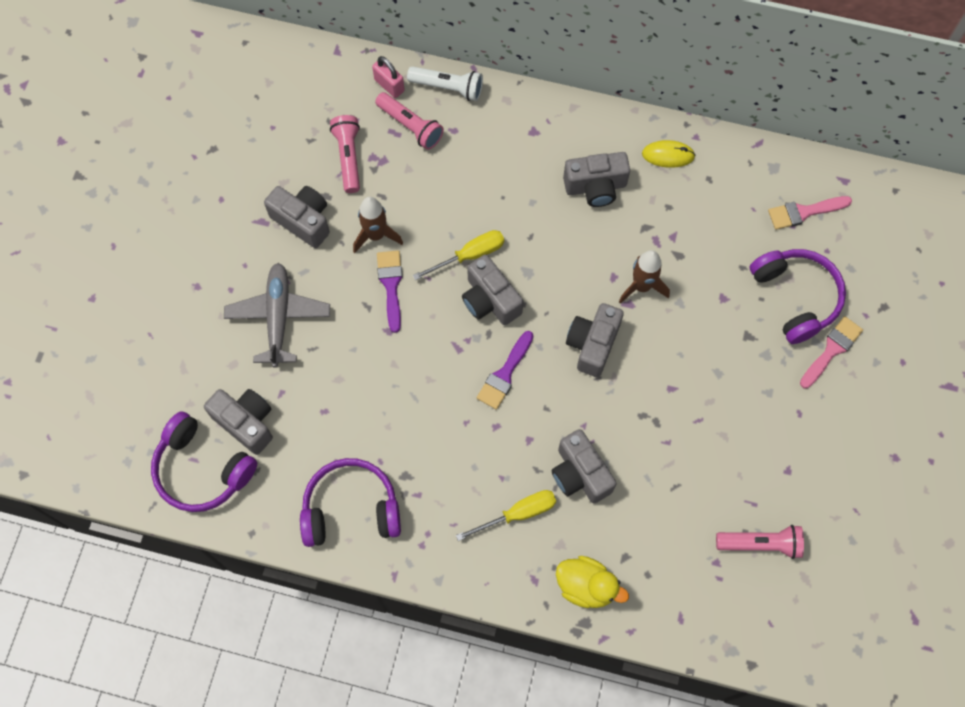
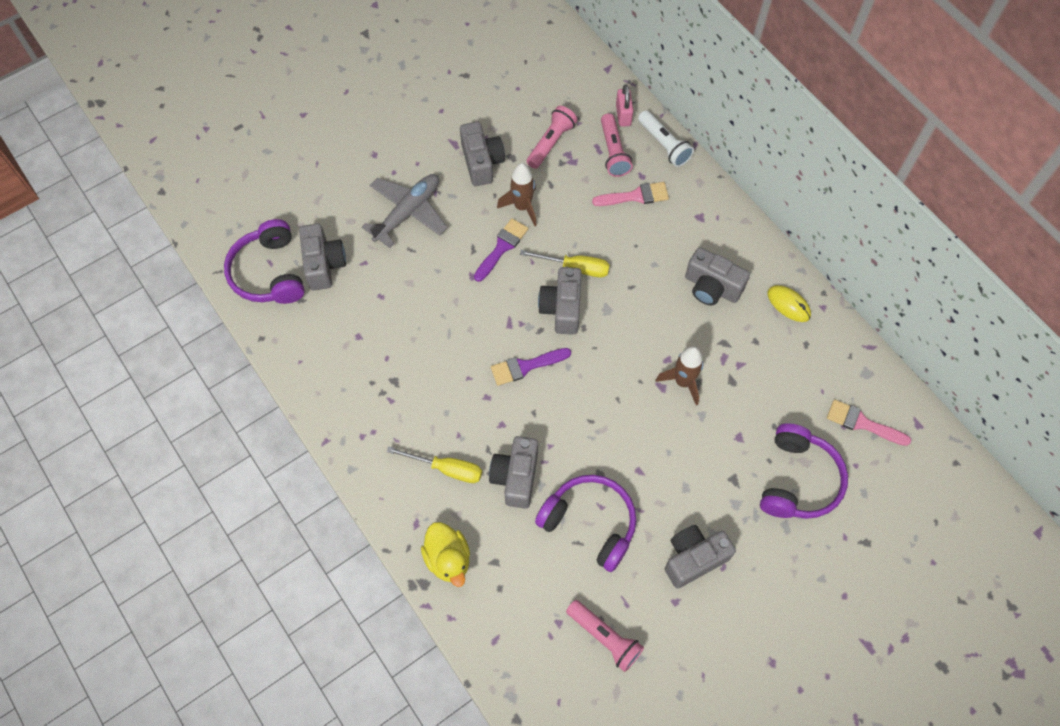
camera: 40 degrees right, 5 degrees down
(351, 508) = (338, 373): purple headphones -> purple headphones (590, 523)
(592, 344) = (608, 395): grey camera -> grey camera (693, 559)
(832, 350) = (793, 541): pink brush -> pink brush (635, 196)

